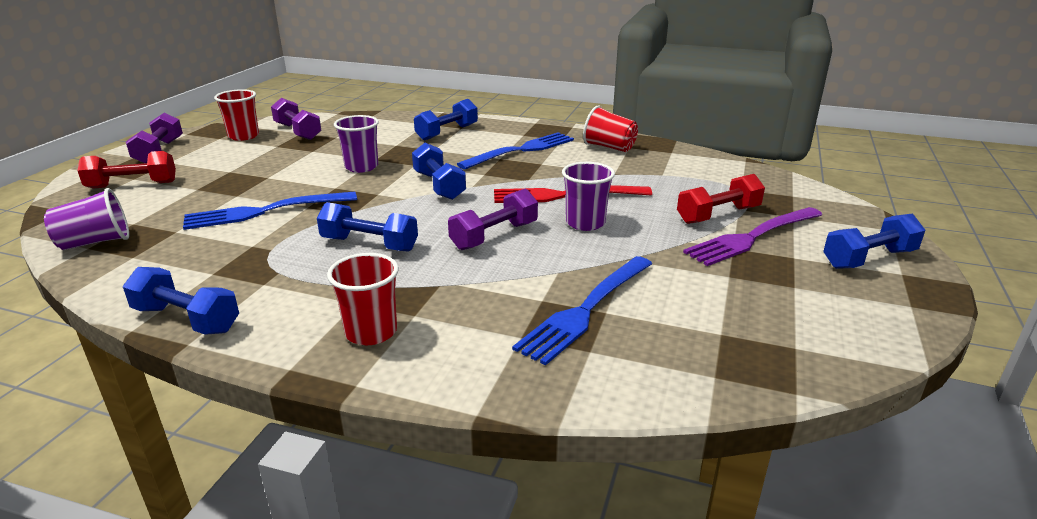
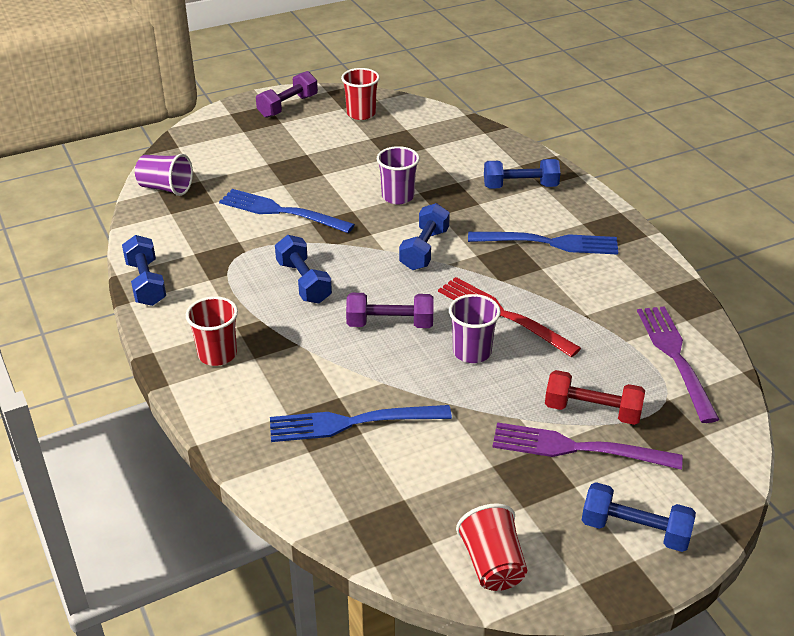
camera: 45 degrees right, 10 degrees up
(132, 185) = (236, 139): red dumbbell -> none
(298, 132) = (405, 127): purple dumbbell -> none
(609, 147) = (635, 281): red cup -> red cup (492, 565)
(703, 170) = (675, 358): none -> purple fork

